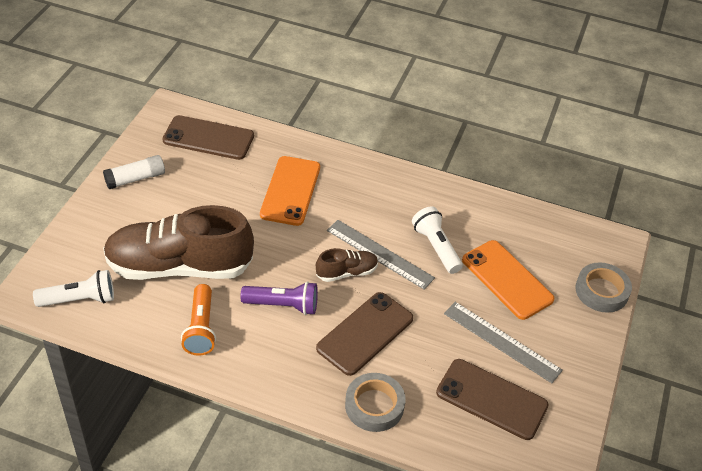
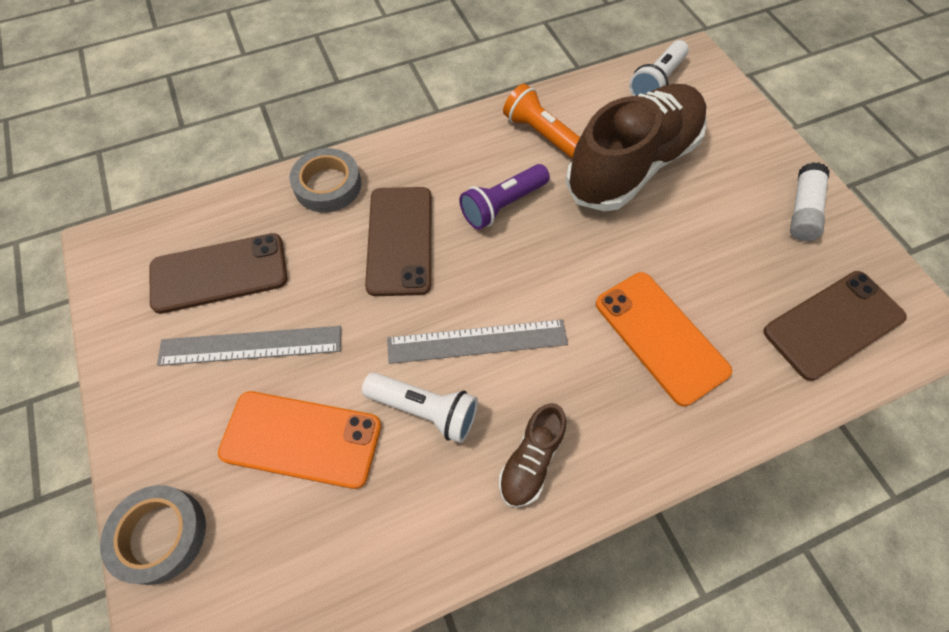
camera: 140 degrees right, 15 degrees up
(346, 272) = (485, 288): brown shoe -> brown shoe (531, 461)

